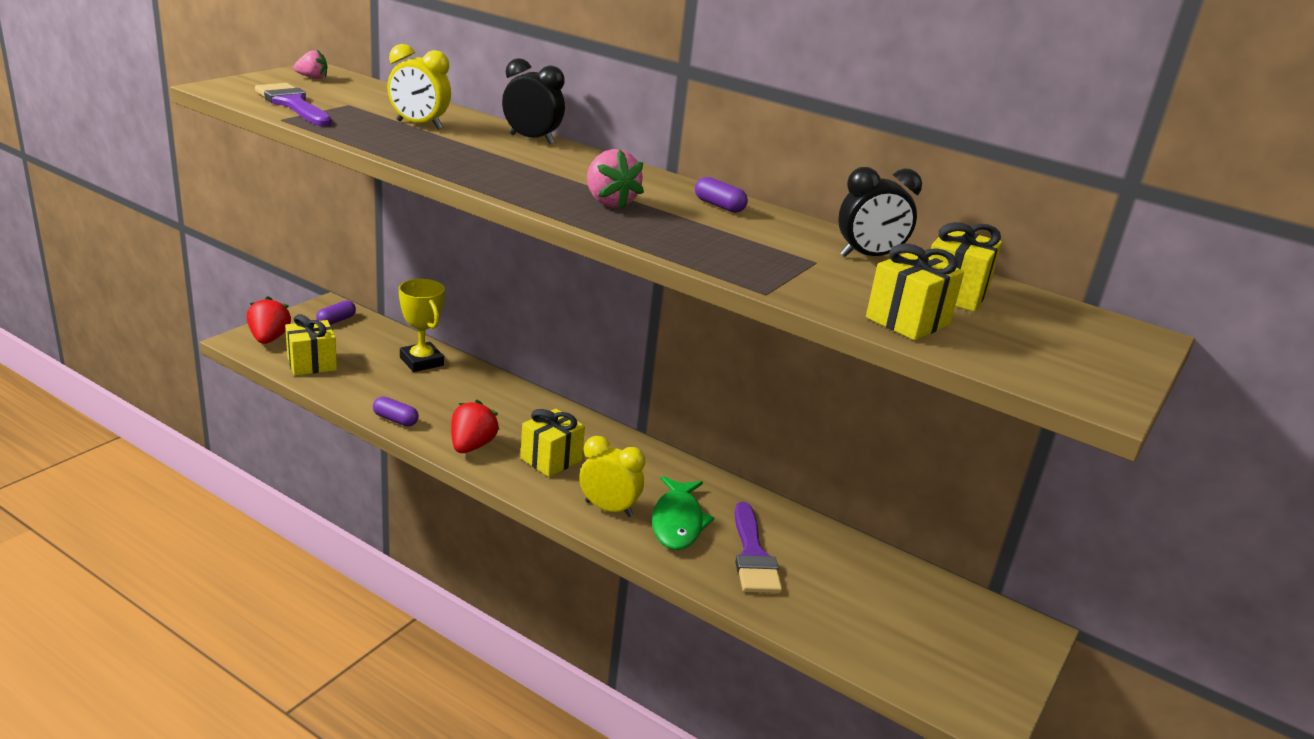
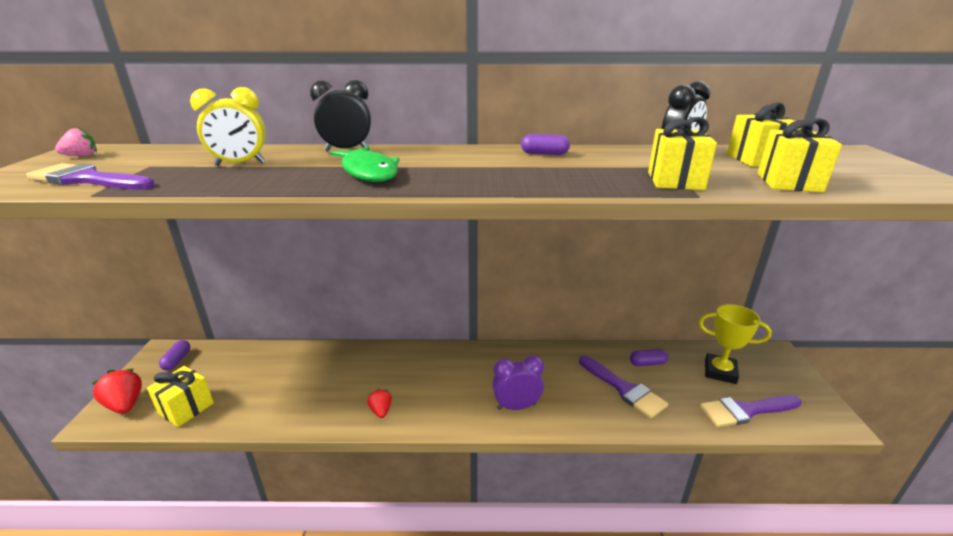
camera: 30 degrees left, 0 degrees up
(395, 420) = (302, 421): purple capsule -> purple capsule (647, 363)
(421, 361) = (278, 362): yellow trophy -> yellow trophy (720, 372)
(471, 446) = (381, 410): red strawberry -> red strawberry, size x0.61
(551, 459) = (443, 390): yellow gift -> yellow gift (675, 181)
(608, 509) = (516, 406): yellow clock -> purple clock
(609, 202) = (482, 173): pink strawberry -> none
(677, 522) = (563, 391): green fish -> green fish (369, 172)
(876, 647) = (745, 411): none -> purple brush

